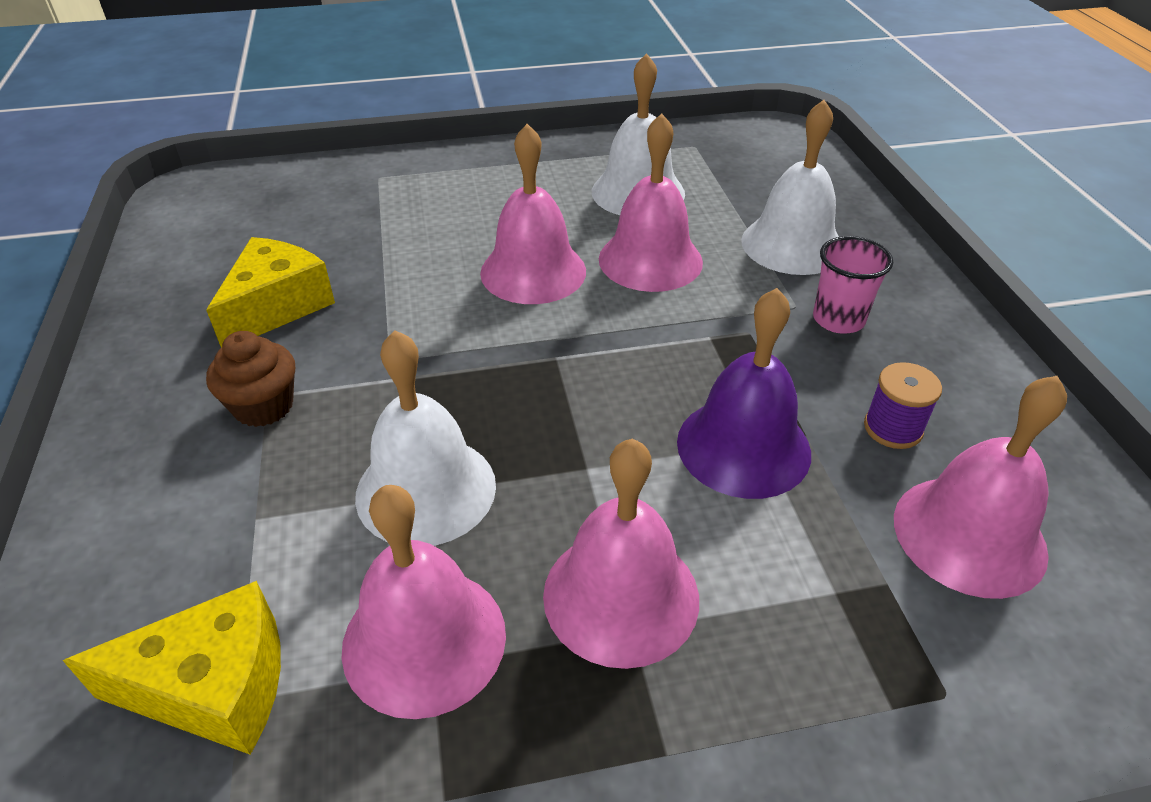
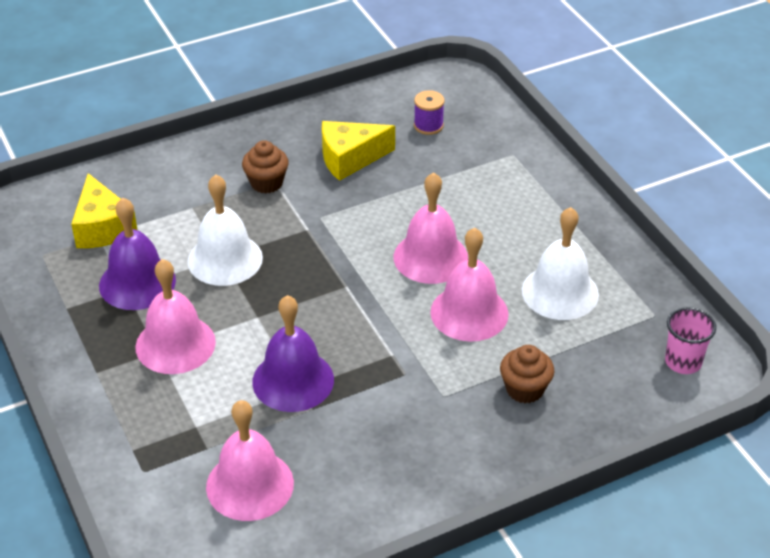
camera: 75 degrees right, 0 degrees up
(277, 307) = (350, 158): yellow cheese -> yellow cheese turned 150 degrees clockwise
(424, 640) = (137, 282): pink bell -> purple bell
(792, 244) = (525, 389): white bell -> brown cupcake
(838, 319) = (437, 420): pink cup -> pink cup (683, 362)
(893, 428) = (330, 450): purple spool -> purple spool (428, 125)

